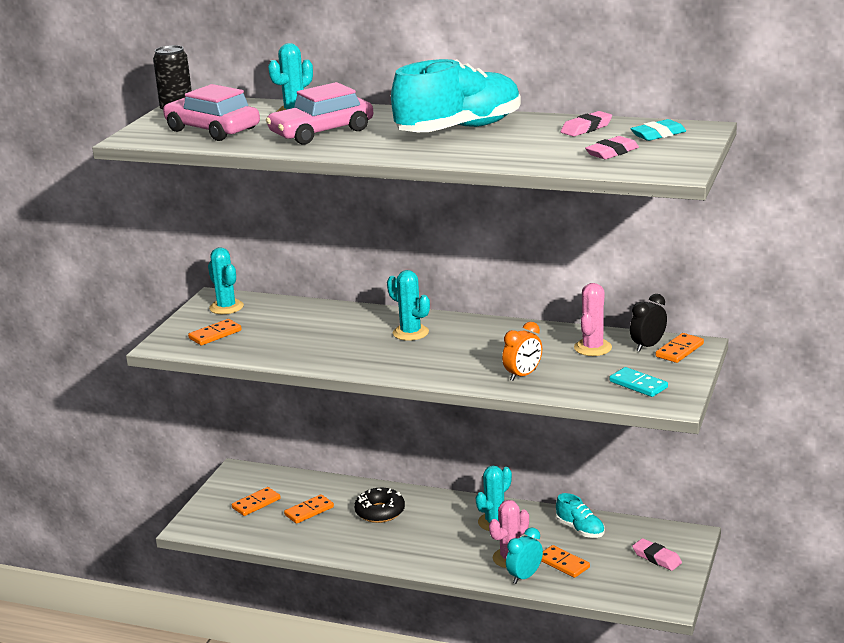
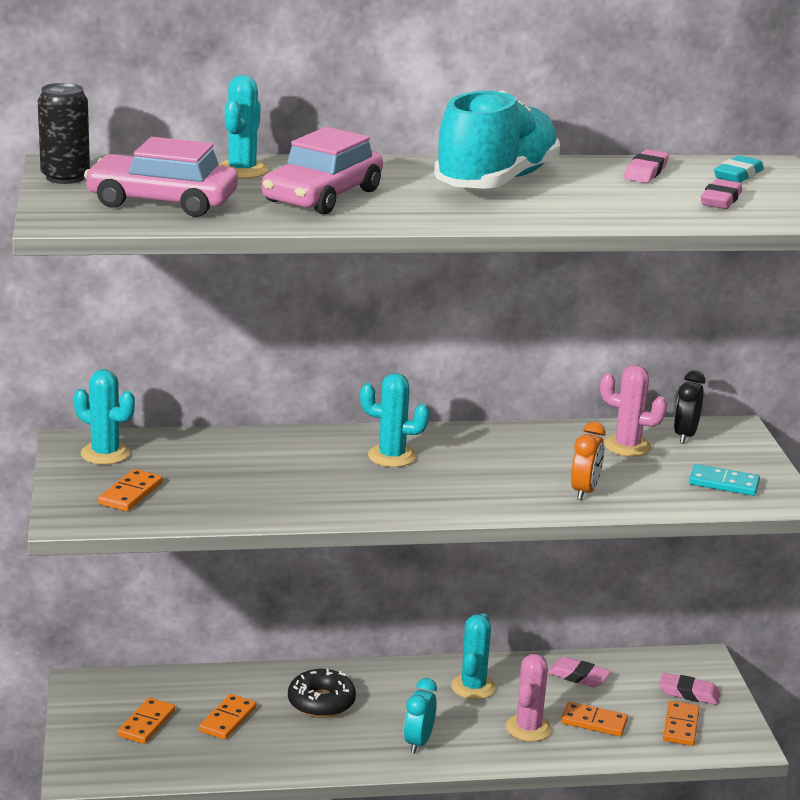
camera: 30 degrees left, 0 degrees up
(524, 577) = (564, 747): turquoise clock -> turquoise clock (418, 742)
(580, 529) = (578, 676): turquoise shoe -> pink eraser
(592, 348) = (627, 446): pink cactus -> pink cactus turned 60 degrees counterclockwise
(679, 350) = (724, 436): orange domino -> orange domino (680, 726)

